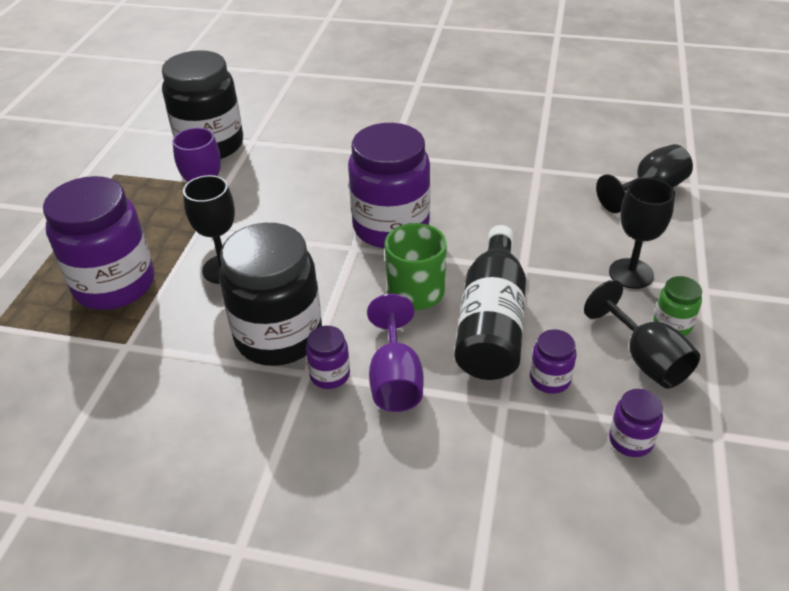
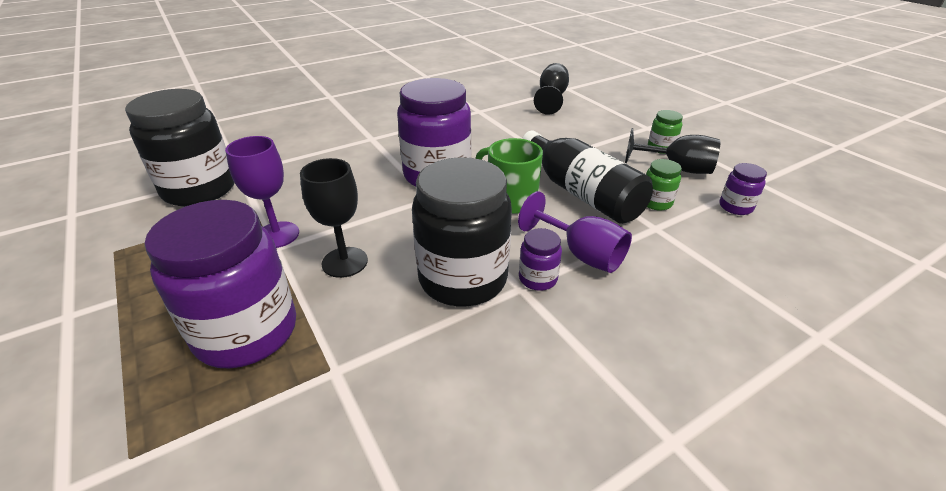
camera: 45 degrees left, 5 degrees down
(550, 379) = (656, 202): purple jar -> green jar
(631, 273) = (606, 136): black goblet -> none

